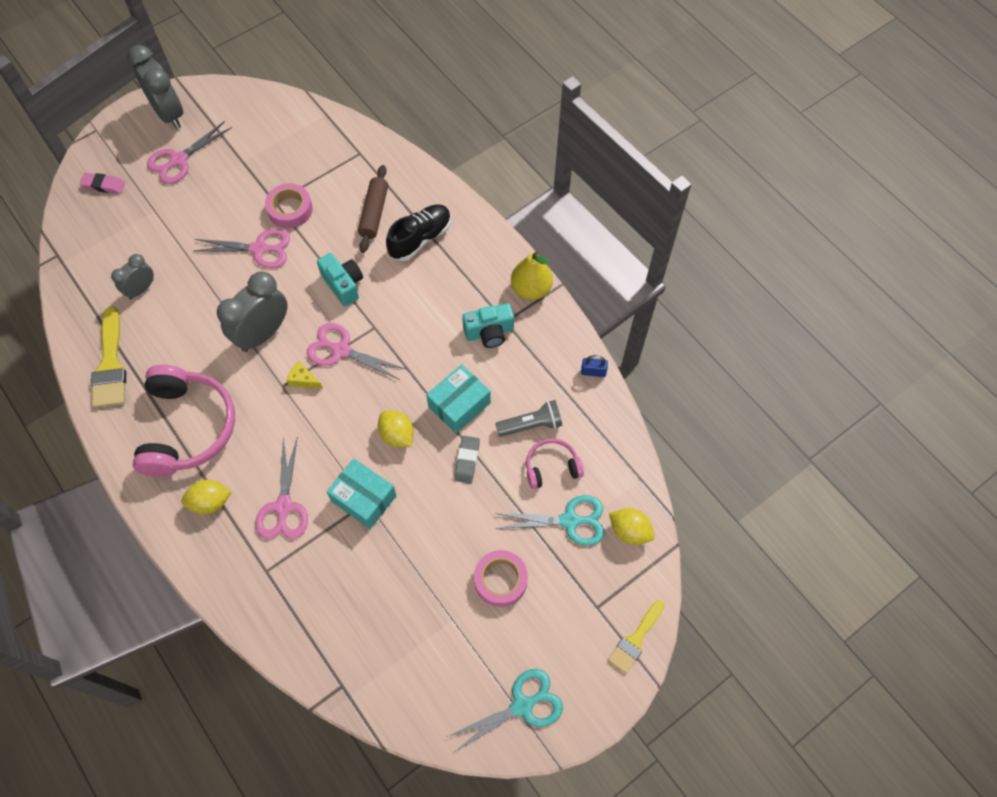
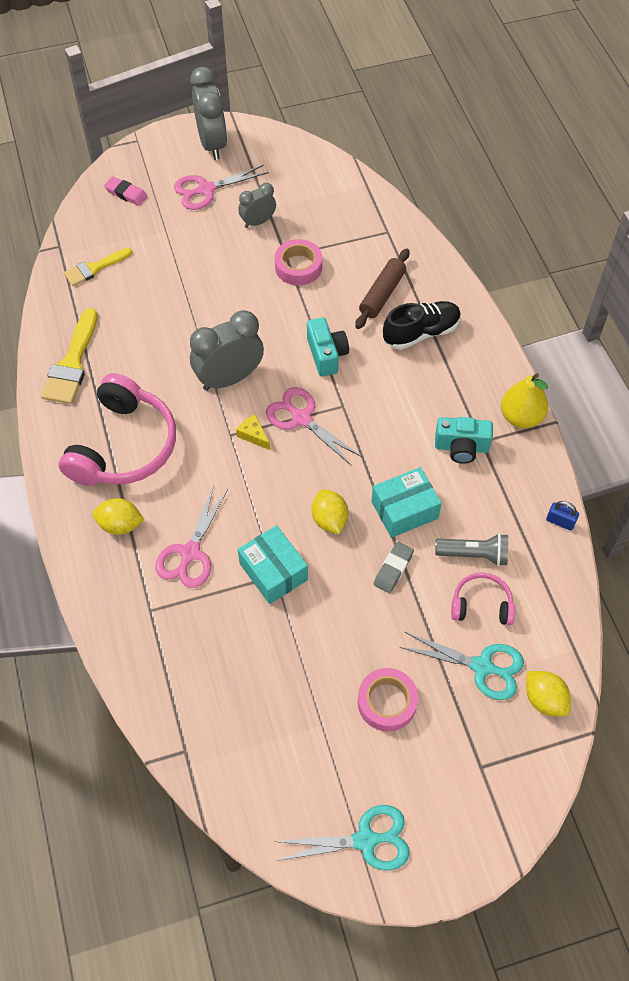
camera: 20 degrees right, 5 degrees down
(141, 289) = (127, 301): grey clock -> grey clock (258, 222)
(259, 249) = (254, 296): pink scissors -> none
(635, 639) = (512, 816): yellow brush -> yellow brush (94, 268)

